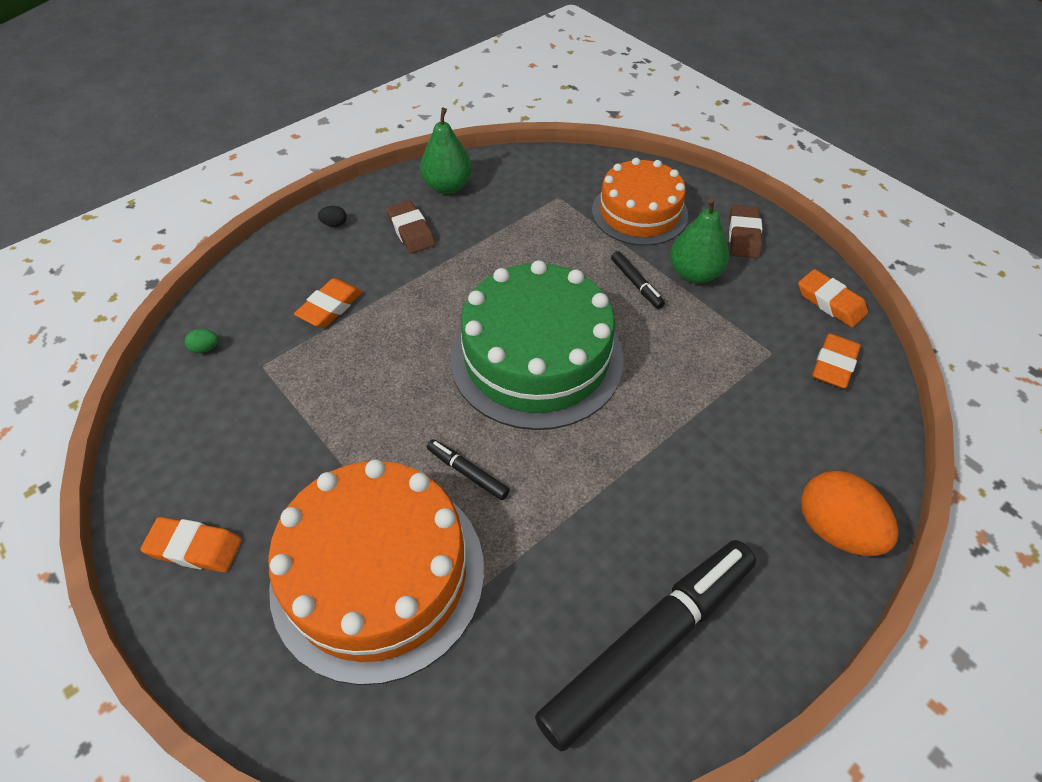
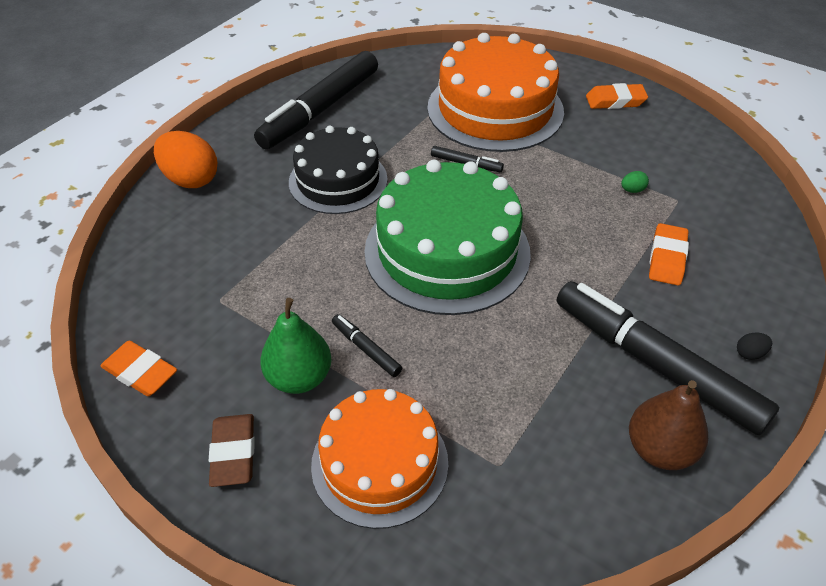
camera: 165 degrees right, 5 degrees down
(205, 348) = (738, 203): green egg -> green egg (632, 190)
(411, 231) = (655, 364): brown eraser -> black marker
(448, 186) = (659, 449): green pear -> brown pear
(638, 482) = (338, 180): none -> black cake
(833, 365) = (157, 300): orange eraser -> none

